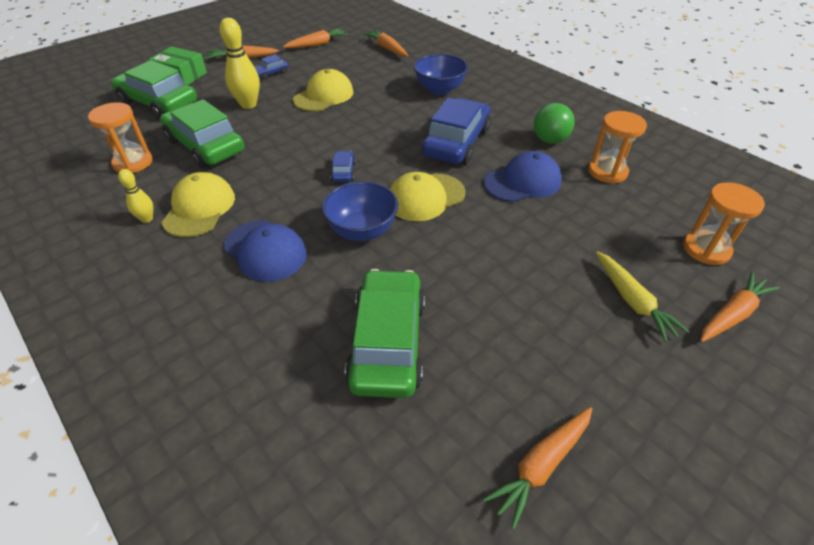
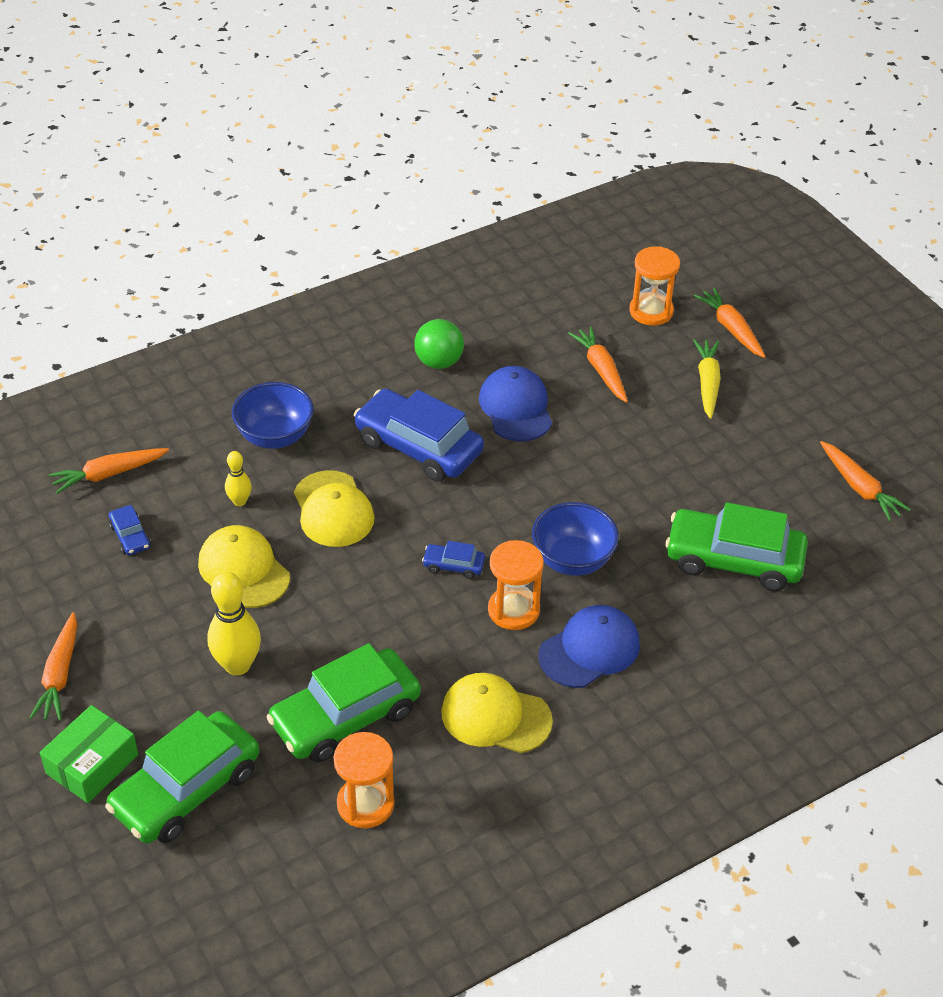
camera: 80 degrees left, 0 degrees up
(147, 219) = (505, 772): yellow bowling pin -> yellow bowling pin (239, 501)
(271, 73) = (137, 634): blue car -> blue car (130, 536)
(317, 44) = (49, 564): orange carrot -> orange carrot (601, 370)
(425, 197) = (524, 496): yellow cap -> yellow cap (333, 509)
(607, 172) = (515, 335): orange hourglass -> orange hourglass (513, 610)
(632, 301) = (707, 383): yellow carrot -> yellow carrot turned 75 degrees counterclockwise

